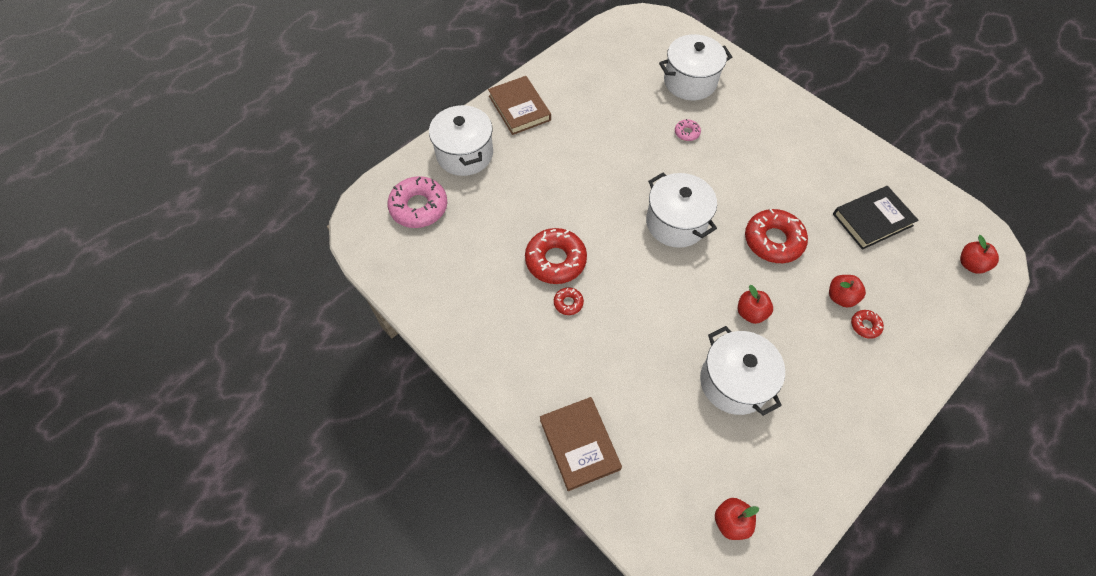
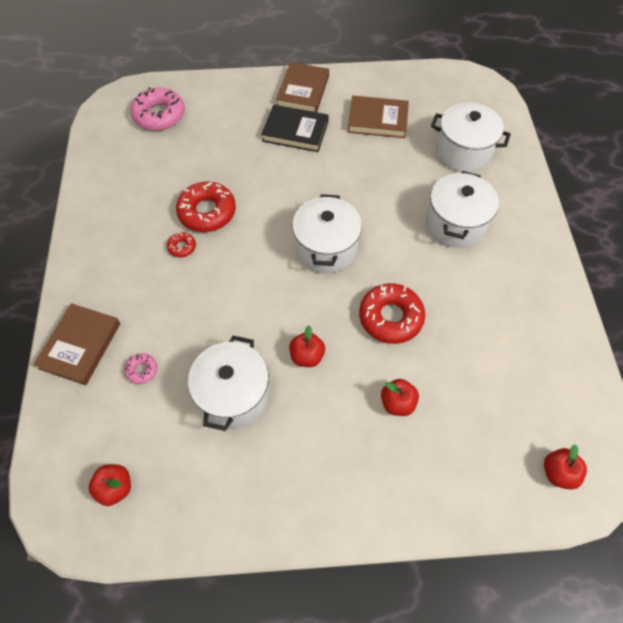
camera: 40 degrees right, 0 degrees up
(464, 154) = (228, 99): white pot -> white pot (455, 224)
(603, 96) = (377, 120): none -> brown book
(687, 133) = (414, 188): pink donut -> pink donut (142, 370)
(865, 326) = (392, 441): red donut -> none
(872, 220) = (502, 365): black book -> black book (295, 131)

